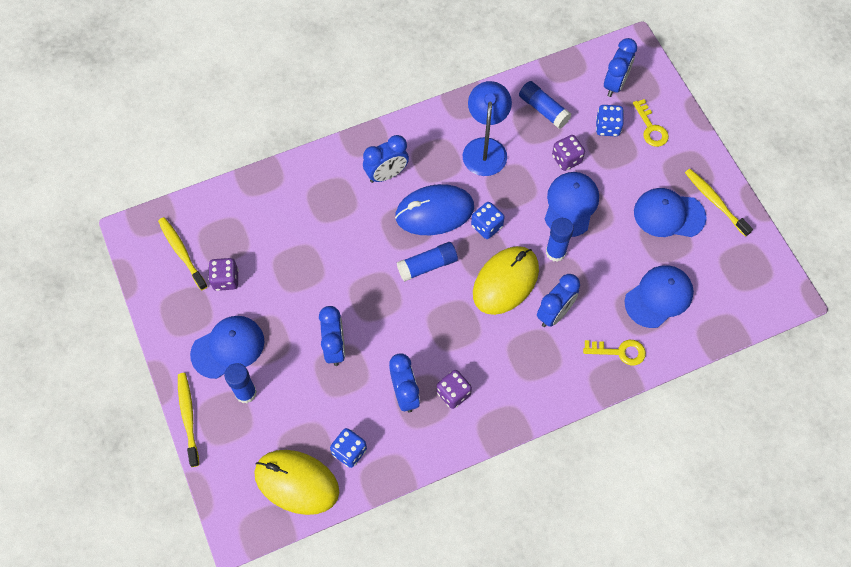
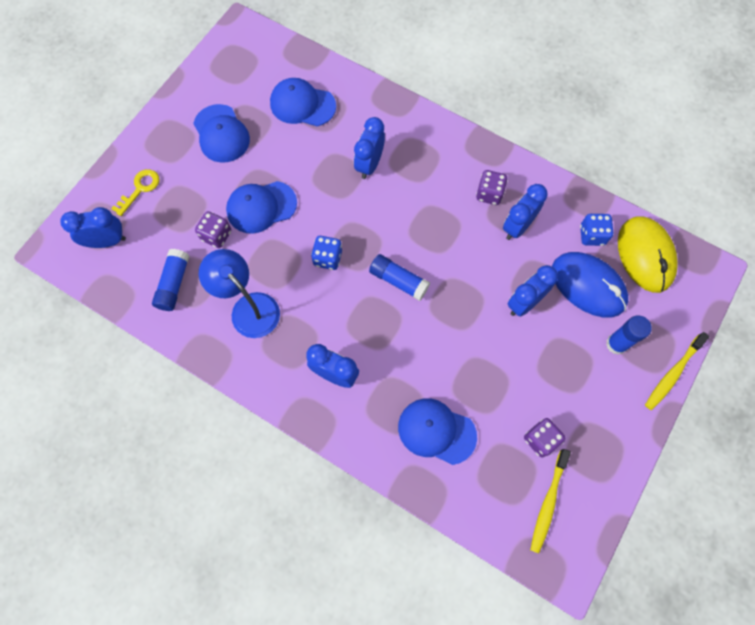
camera: 125 degrees left, 5 degrees up
(228, 347) = (594, 388): blue cap -> blue cap (436, 431)
(434, 212) = (344, 308): blue mouse -> blue mouse (588, 286)
(485, 148) = (248, 307): blue lamp -> blue lamp turned 75 degrees clockwise
(506, 282) = (368, 213): yellow mouse -> none
(554, 313) = (369, 164): blue clock -> blue clock turned 75 degrees counterclockwise
(555, 252) = (315, 193): blue glue stick -> none
(607, 127) = (160, 222): blue dice -> none
(619, 352) = (368, 106): yellow key -> none
(715, 202) = (186, 109): yellow toothbrush -> none

